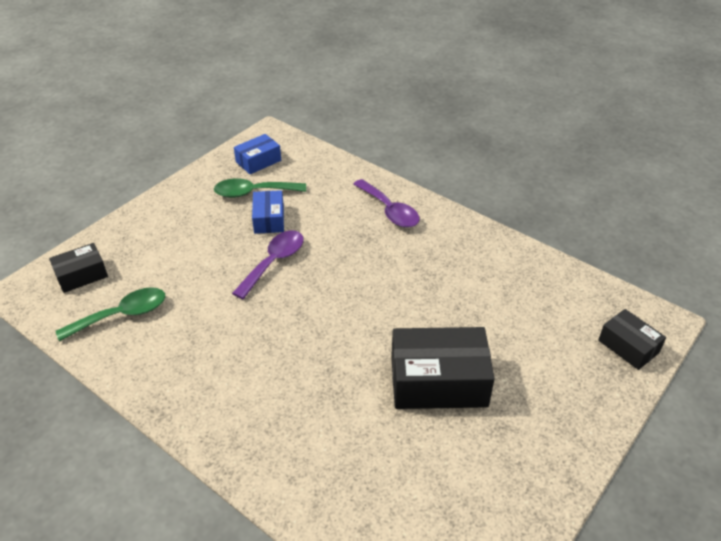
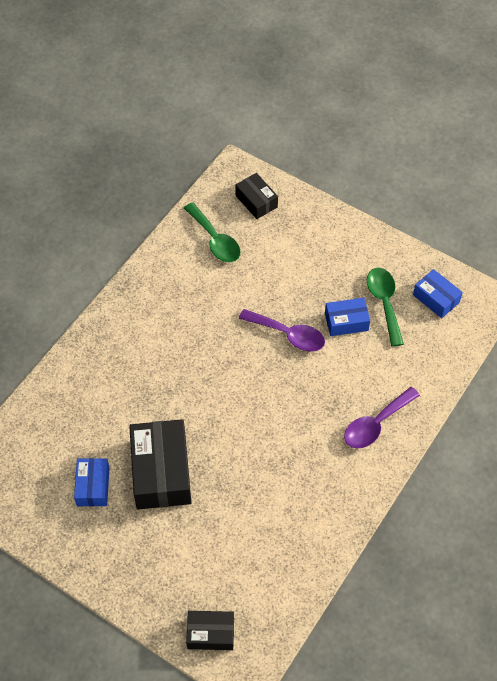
camera: 85 degrees right, 15 degrees up
(458, 454) = (93, 486): none -> blue box
(628, 346) = (210, 633): black box -> black box turned 45 degrees clockwise

